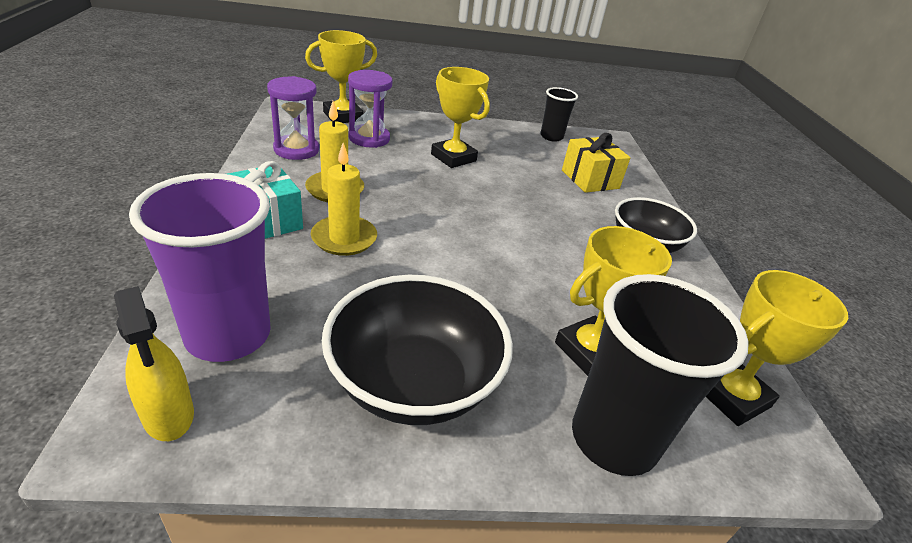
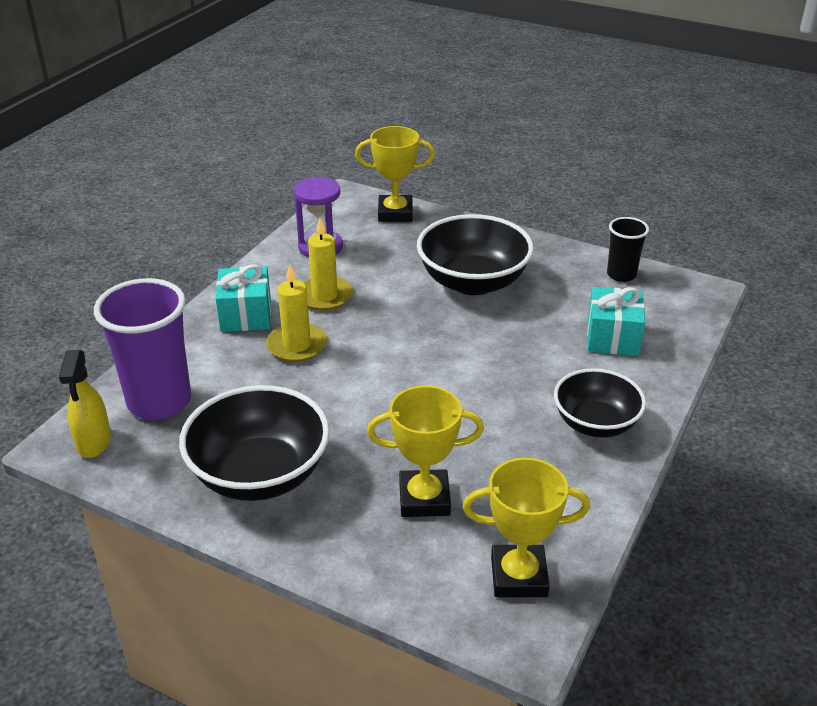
camera: 35 degrees right, 0 degrees up
(369, 138) = (401, 244): purple hourglass -> none
(453, 157) = (473, 282): yellow trophy -> black bowl
(590, 179) = (612, 337): yellow gift -> turquoise gift
(613, 439) = (375, 564): black cup -> none

